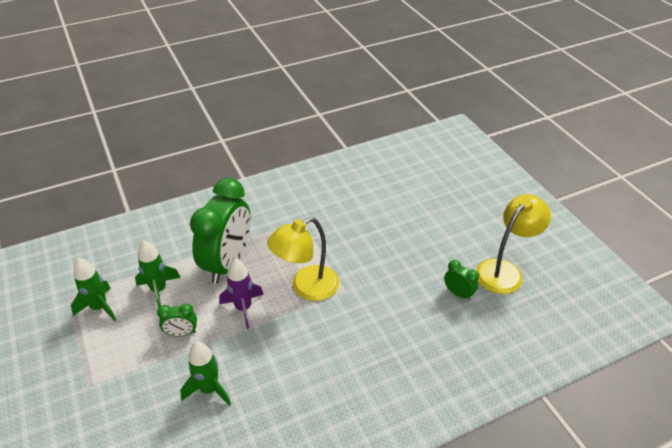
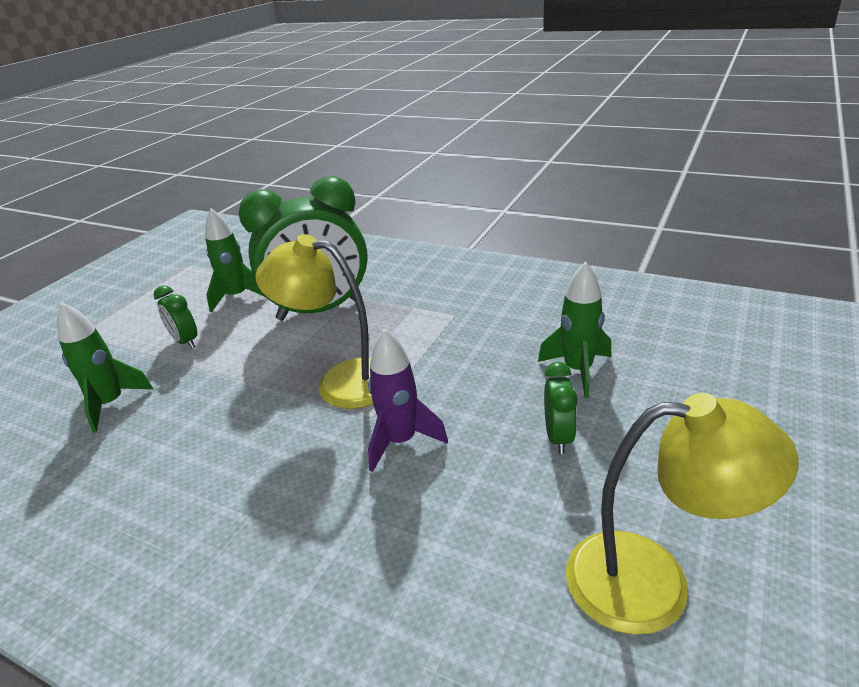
camera: 55 degrees right, 10 degrees down
(99, 307) = (184, 283): green rocket -> green rocket (578, 370)
(243, 308) = (259, 357): purple rocket -> purple rocket (401, 441)
(458, 293) = (508, 544): green clock -> green clock (558, 437)

